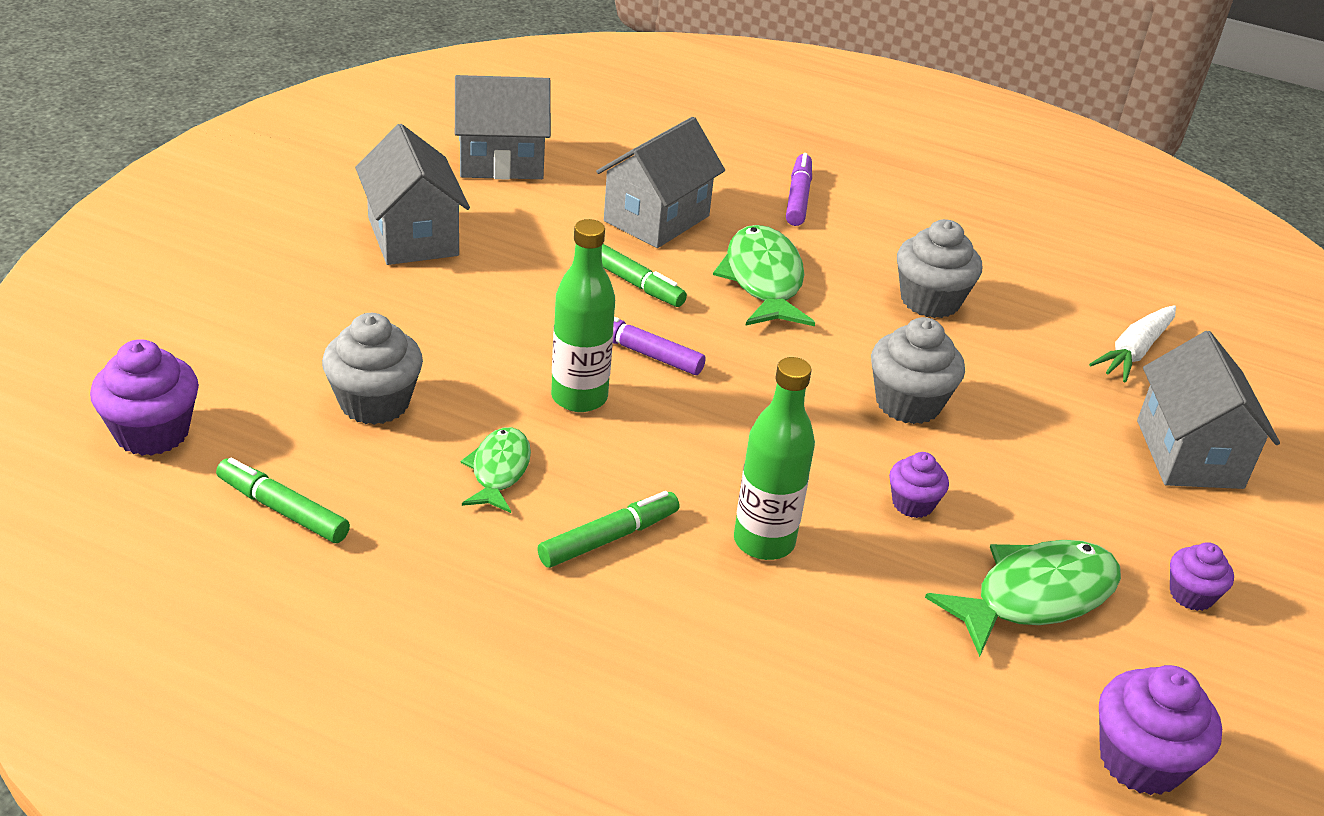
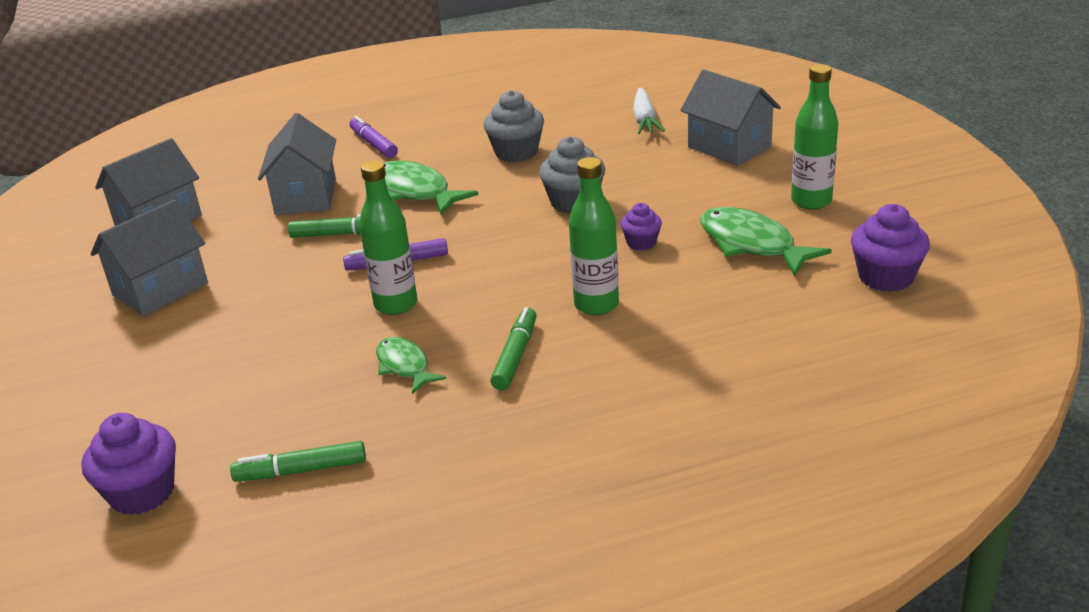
camera: 35 degrees left, 5 degrees down
(374, 403) = (273, 383): grey cupcake -> none
(413, 236) = (160, 289): grey house -> grey house turned 75 degrees counterclockwise
(1035, 596) = (751, 244): green fish -> green fish turned 60 degrees counterclockwise
(1191, 595) = (811, 201): purple cupcake -> green bottle

